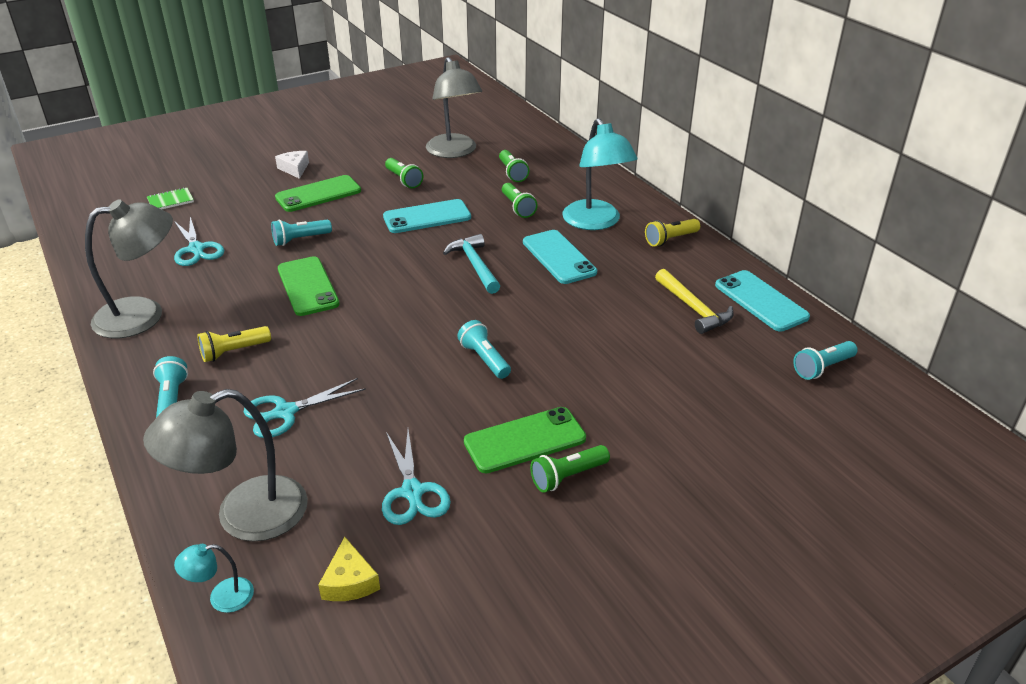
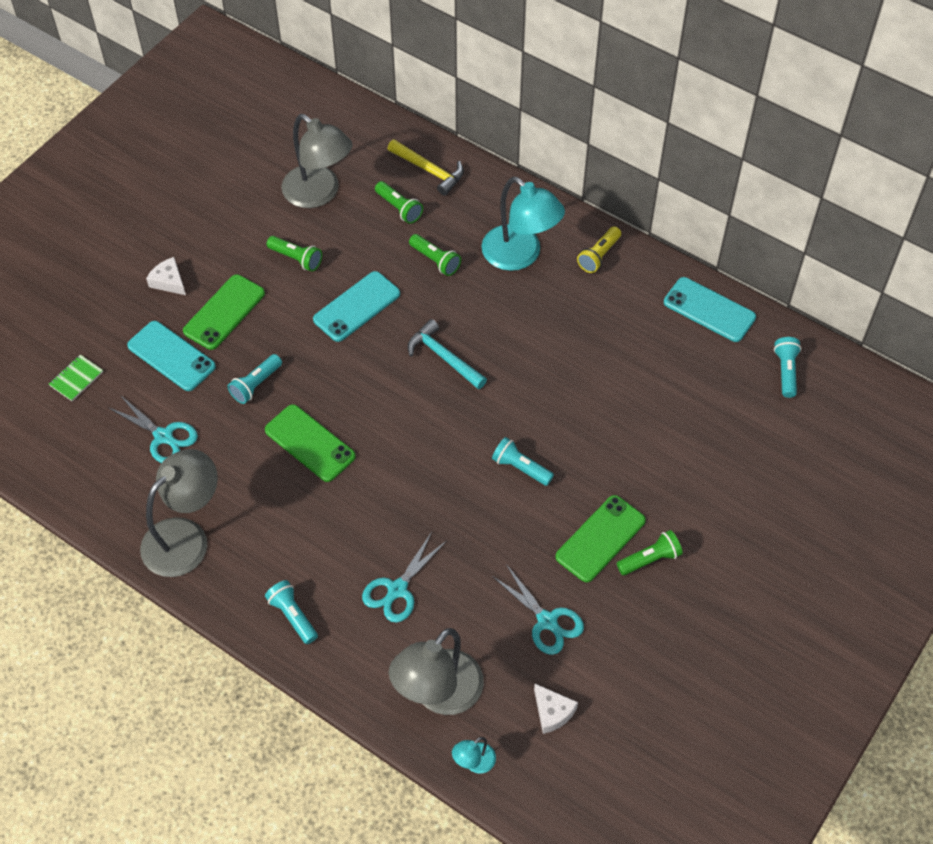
camera: 25 degrees left, 20 degrees up
(234, 352) = (303, 545): yellow flashlight -> none
(349, 581) = (552, 712): yellow cheese -> white cheese
(559, 257) = (512, 317): turquoise phone -> turquoise phone (171, 356)
(568, 476) = (650, 559): green flashlight -> green flashlight turned 150 degrees counterclockwise
(693, 308) = (659, 340): yellow hammer -> yellow hammer (429, 170)
(822, 368) = (786, 371): turquoise flashlight -> turquoise flashlight turned 150 degrees clockwise

